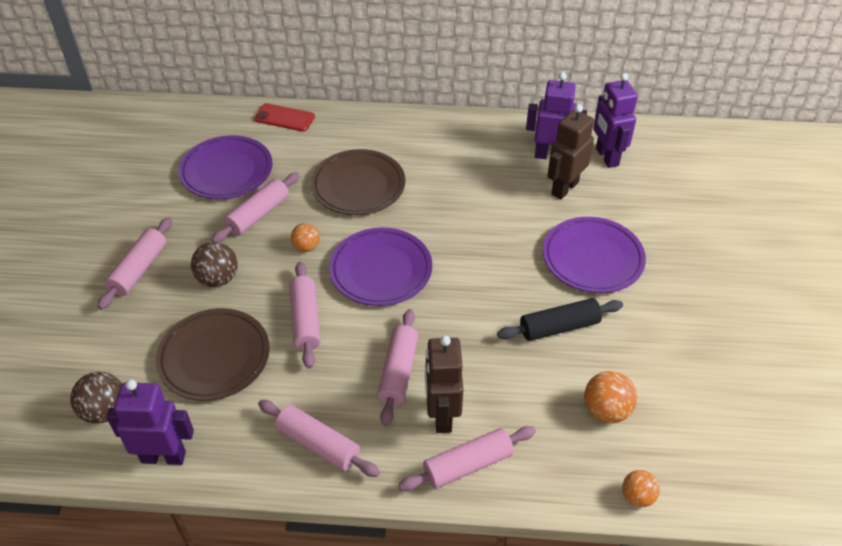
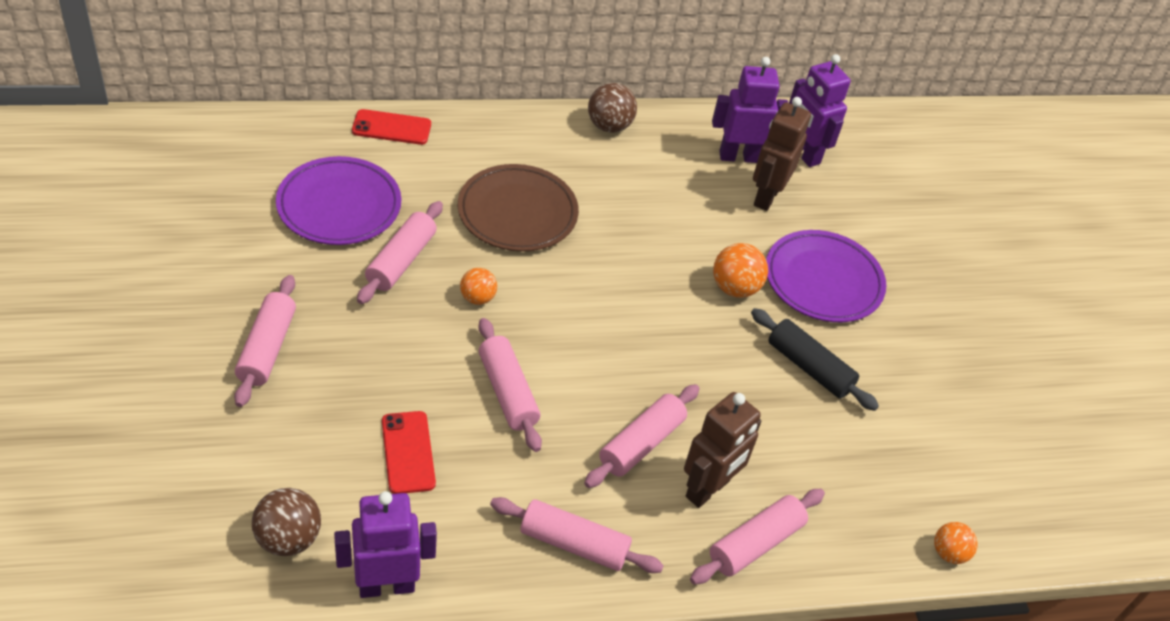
camera: 20 degrees left, 0 degrees up
(214, 357) = (408, 452): brown plate -> red phone
(218, 279) = (377, 350): brown ball -> brown ball (609, 126)
(381, 270) = (580, 319): purple plate -> none
(398, 372) = (641, 443): pink rolling pin -> pink rolling pin turned 45 degrees clockwise
(442, 415) = (708, 489): brown robot -> brown robot turned 120 degrees counterclockwise
(559, 327) = (809, 367): black rolling pin -> black rolling pin turned 75 degrees clockwise
(606, 410) = (888, 460): orange ball -> orange ball (735, 288)

